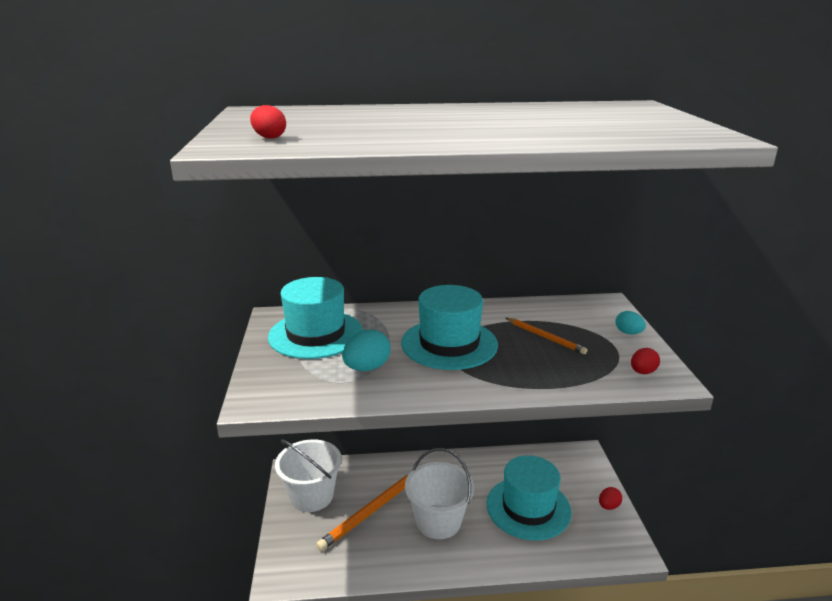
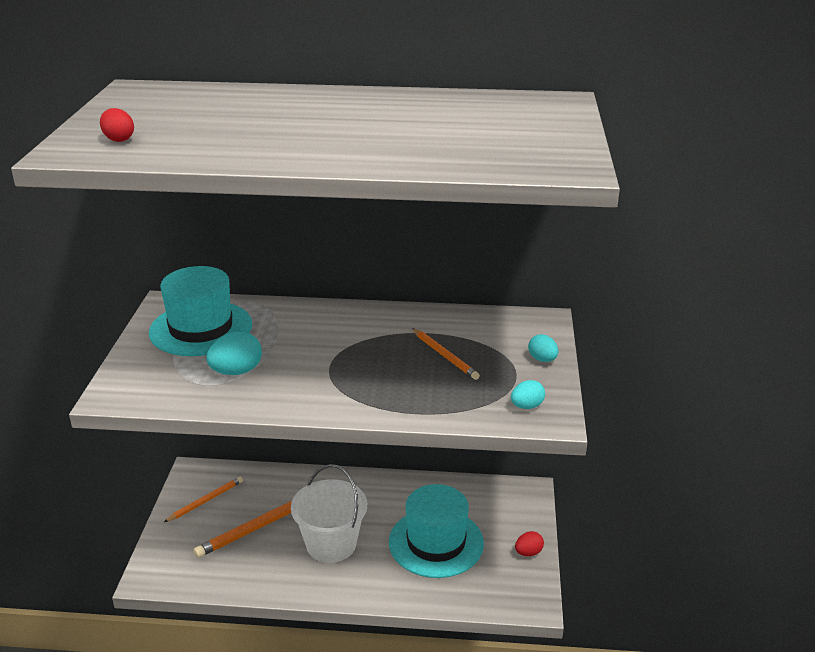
camera: 10 degrees right, 5 degrees up
(311, 496) = (205, 501): white bucket -> orange pencil
(449, 344) = (336, 353): turquoise hat -> none
(642, 372) = (526, 406): red egg -> turquoise egg

